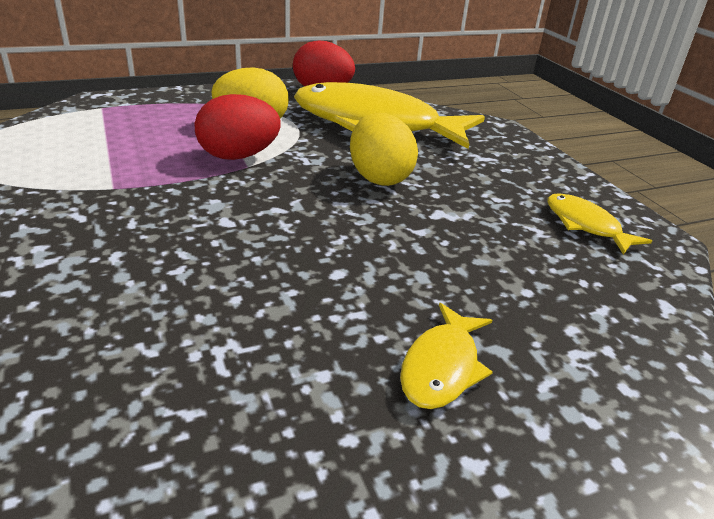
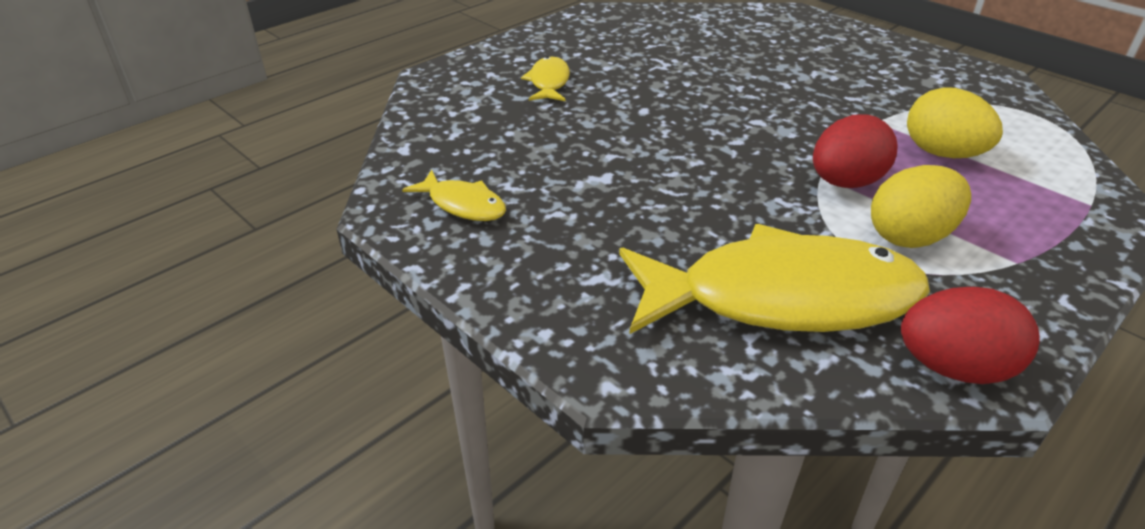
camera: 160 degrees right, 5 degrees up
(379, 178) = (690, 200): yellow egg -> yellow egg (942, 153)

